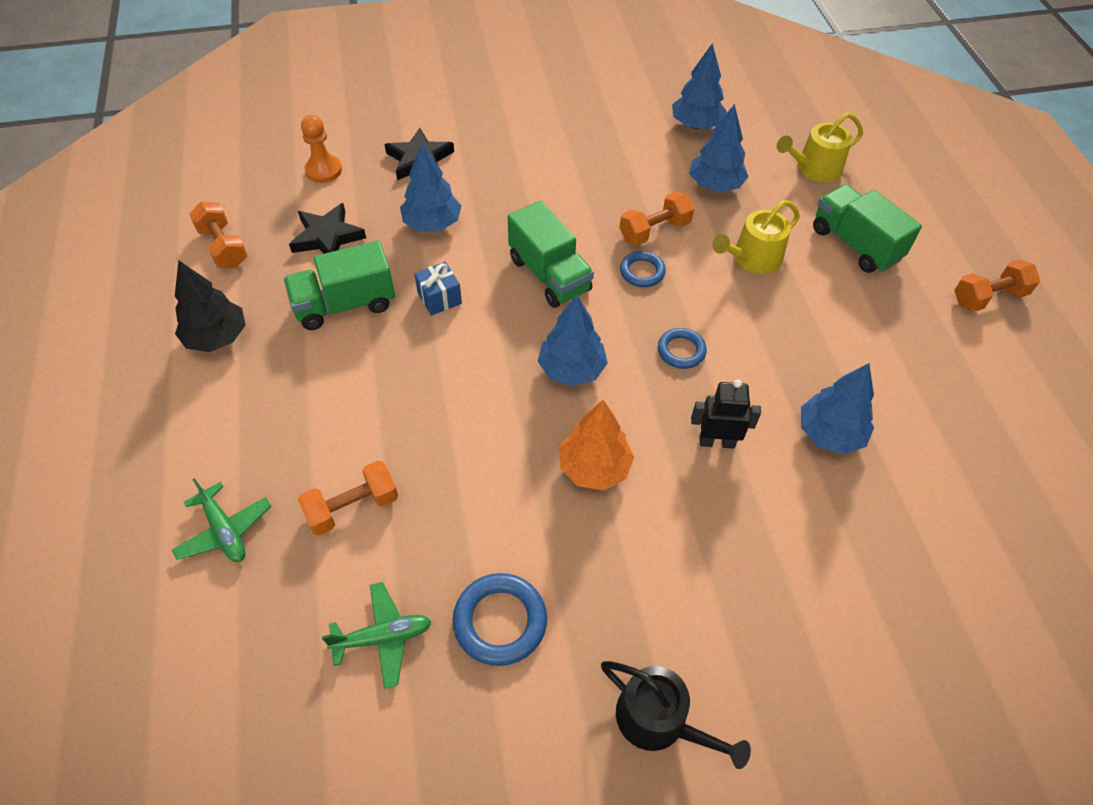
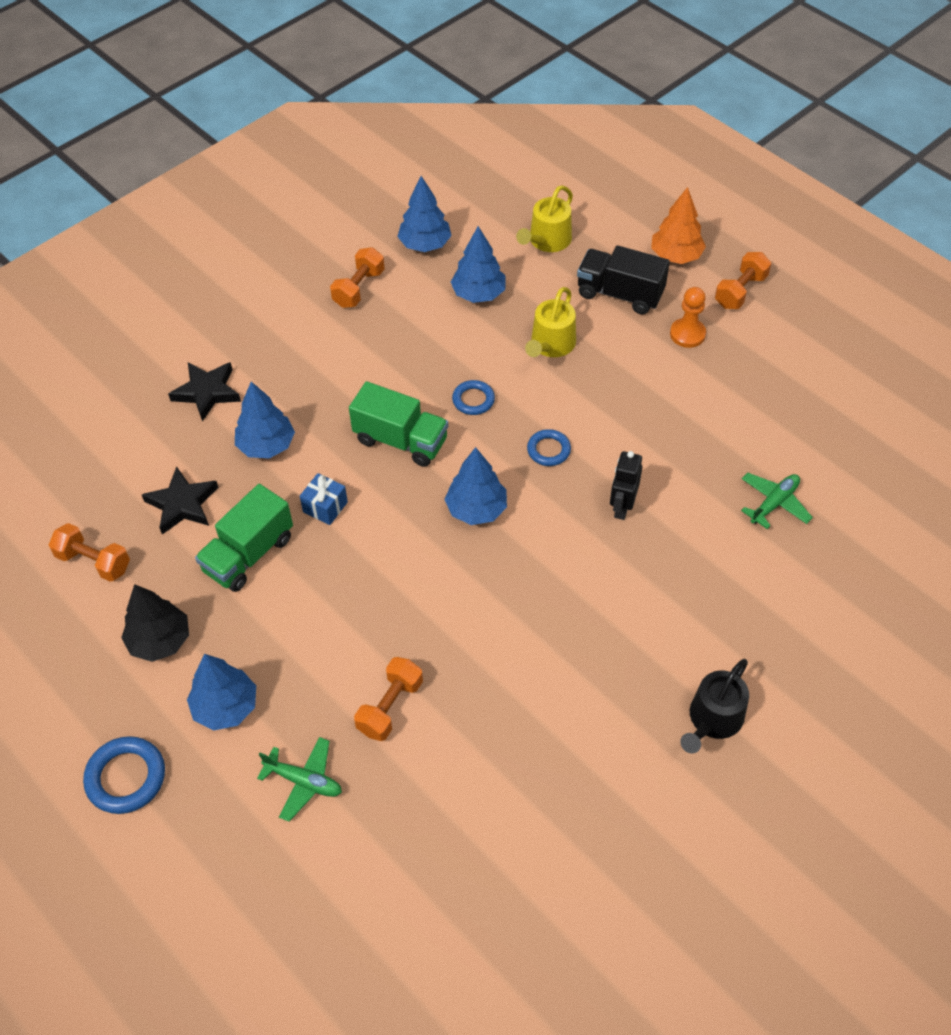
camera: 30 degrees left, 0 degrees up
(323, 170) = (125, 445): orange pawn -> orange pawn (687, 334)
(383, 637) = (488, 781): green plane -> green plane (774, 503)
(500, 621) = (562, 721): blue ring -> blue ring (126, 777)
(594, 468) = (548, 575): orange tree -> orange tree (676, 256)
(654, 231) = (458, 359): orange dumbbell -> orange dumbbell (359, 288)
(659, 720) = (713, 719): black watering can -> black watering can turned 120 degrees clockwise
(716, 442) = (622, 507): black robot -> black robot turned 45 degrees counterclockwise
(829, 433) = (695, 457): blue tree -> blue tree (226, 707)
(855, 244) = (620, 294): green truck -> black truck

